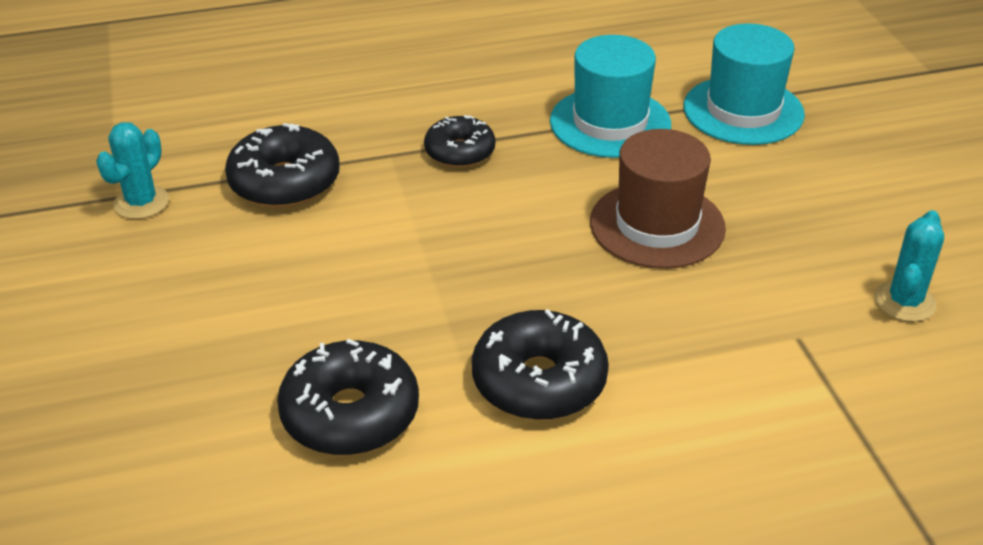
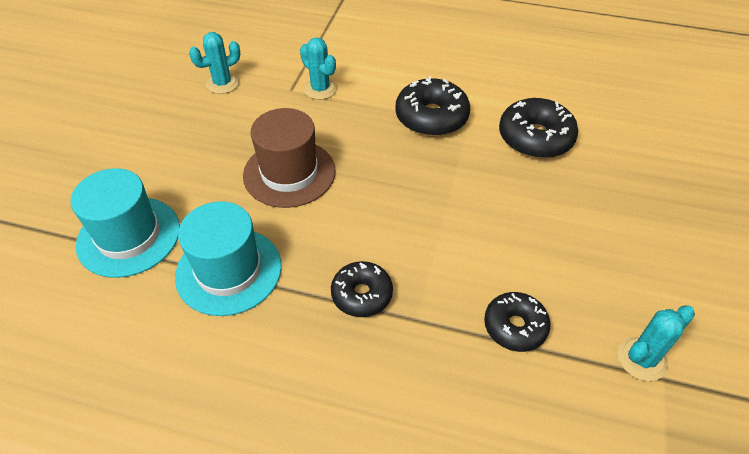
camera: 150 degrees left, 10 degrees up
(285, 182) = (515, 327): black donut -> black donut, size x0.65
(755, 356) = (320, 89): none -> turquoise cactus

